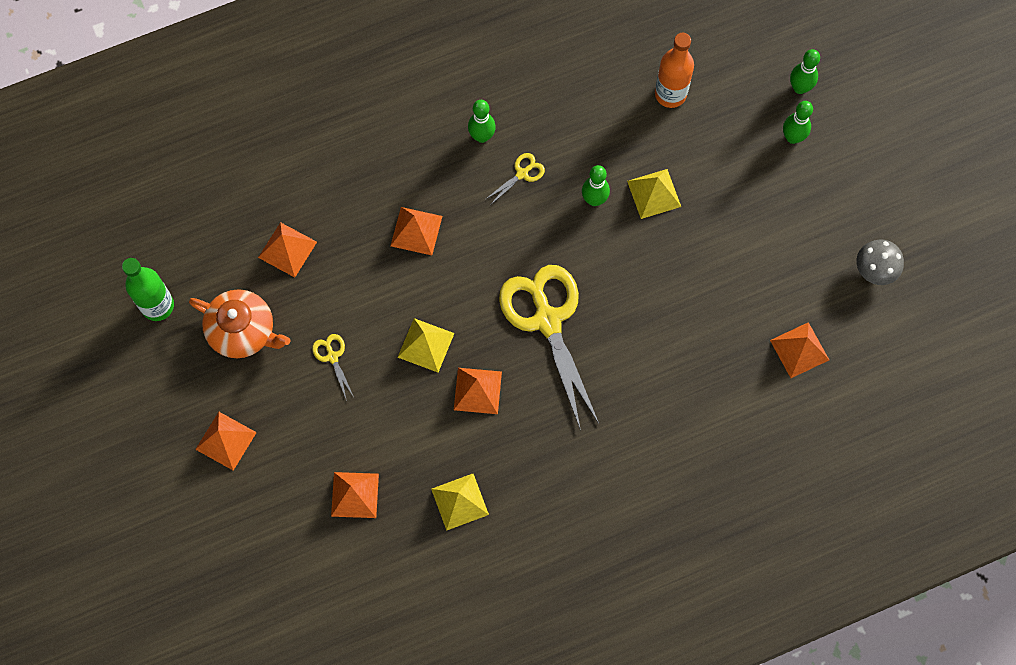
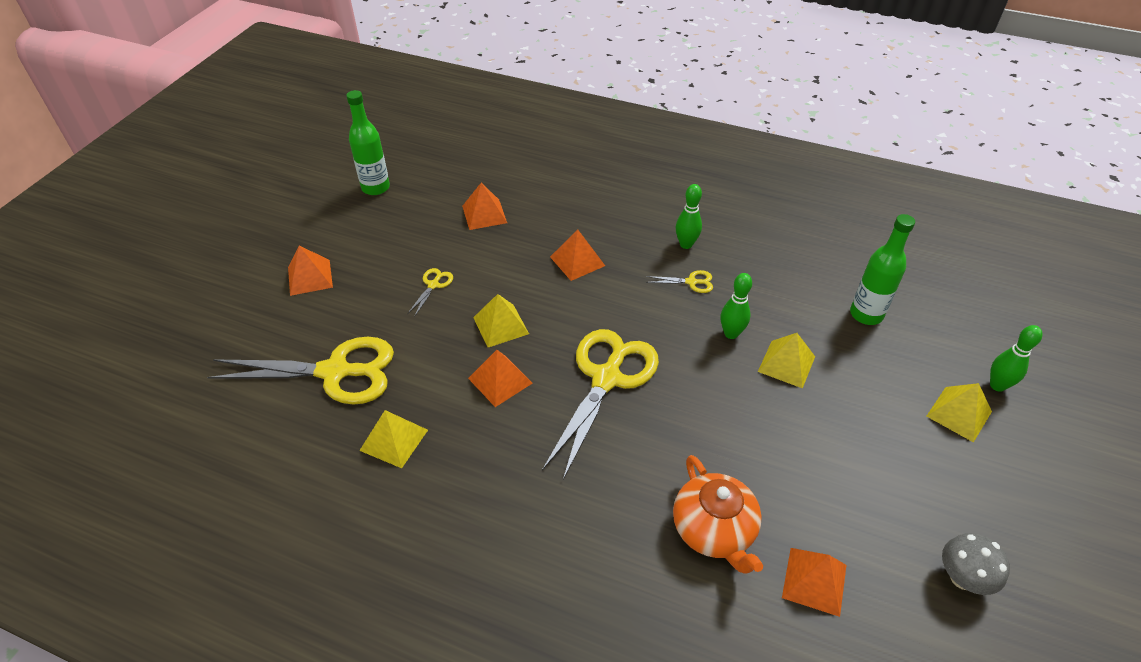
camera: 45 degrees right, 25 degrees down
(243, 331) = (402, 232): orange teapot -> orange teapot (714, 530)
(355, 495) = (335, 372): orange pyramid -> yellow scissors
(670, 94) = (866, 314): orange bottle -> green bottle
(792, 137) = (959, 414): green bowling pin -> yellow pyramid

